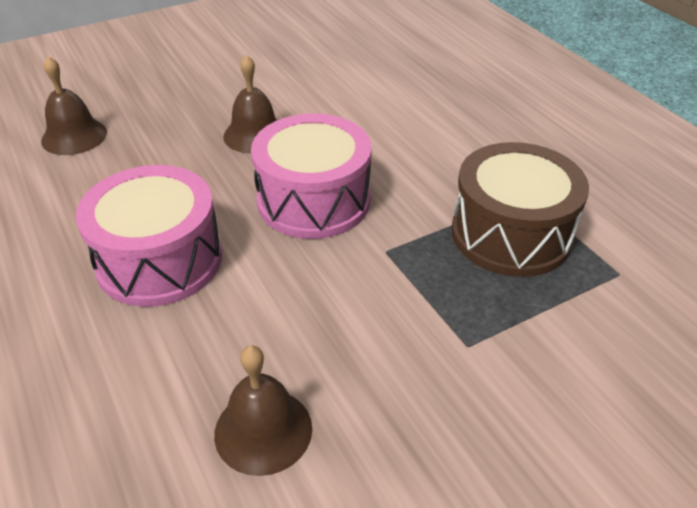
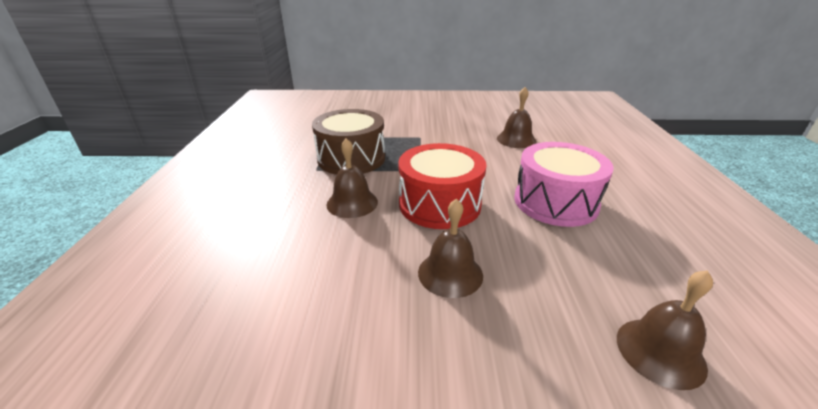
camera: 150 degrees left, 10 degrees down
(313, 200) = (439, 204): pink drum -> red drum
(416, 166) = (352, 203): none -> brown bell

